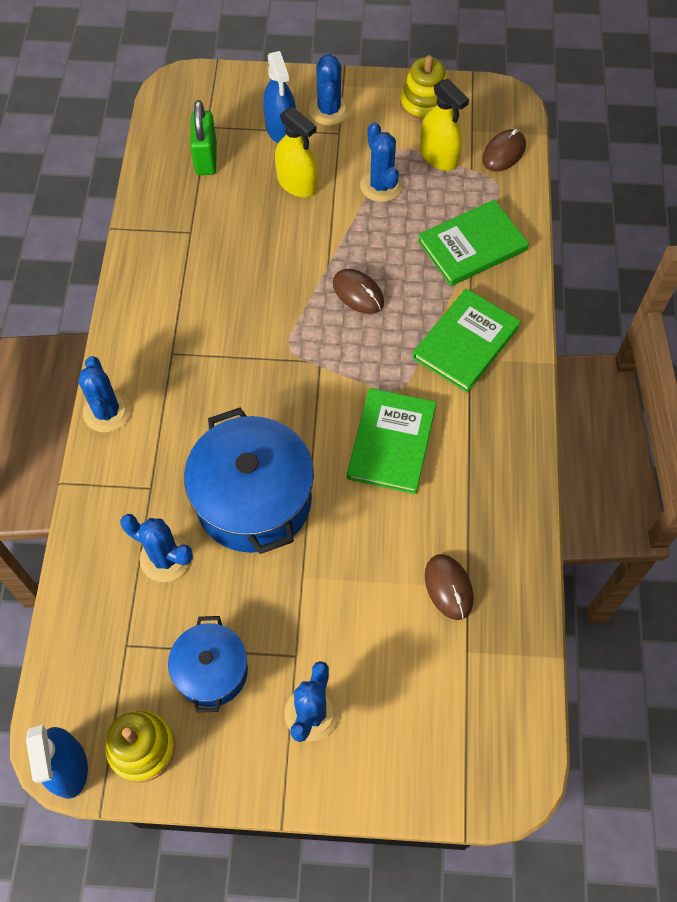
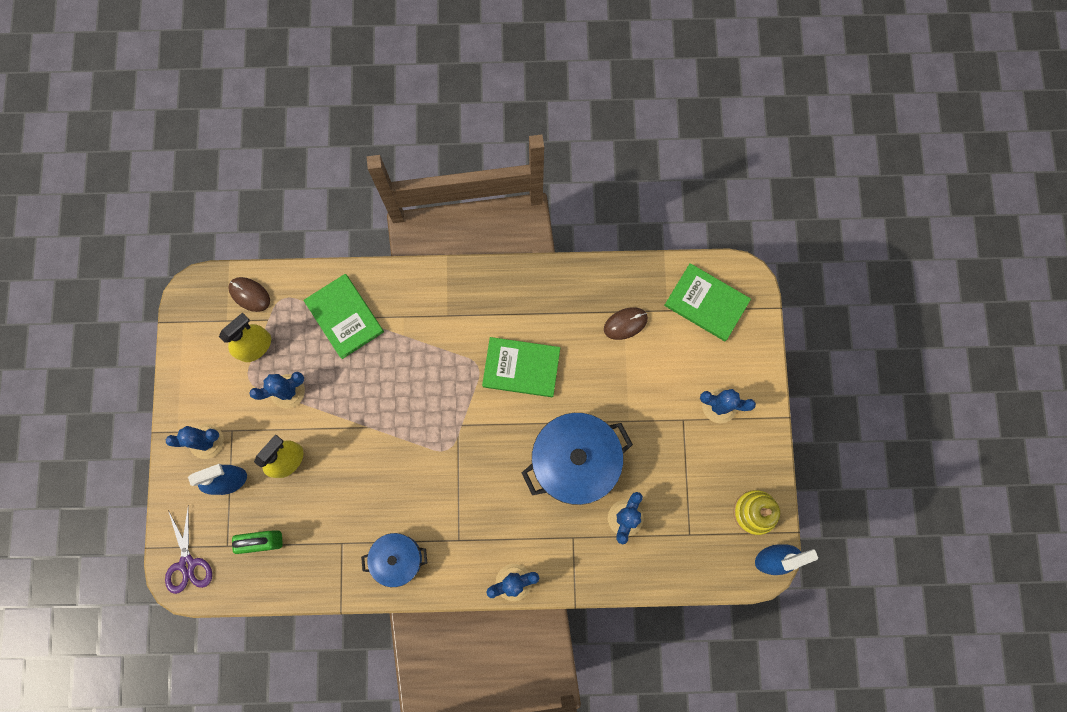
camera: 95 degrees left, 15 degrees up
(193, 92) = (187, 564): none -> purple scissors
(211, 671) = (700, 474): blue pot -> blue pot (397, 559)
(358, 293) = (394, 401): brown mouse -> none
(424, 104) = (198, 361): yellow stacking toy -> none
(465, 342) = (433, 319): green book -> green book (706, 303)

